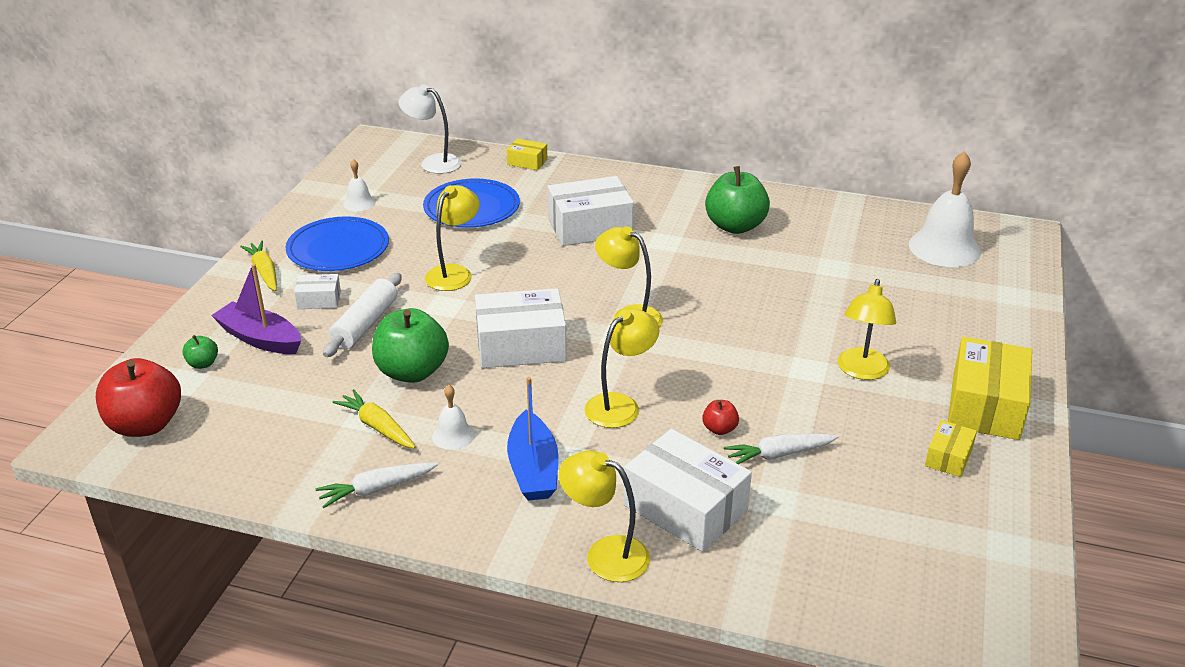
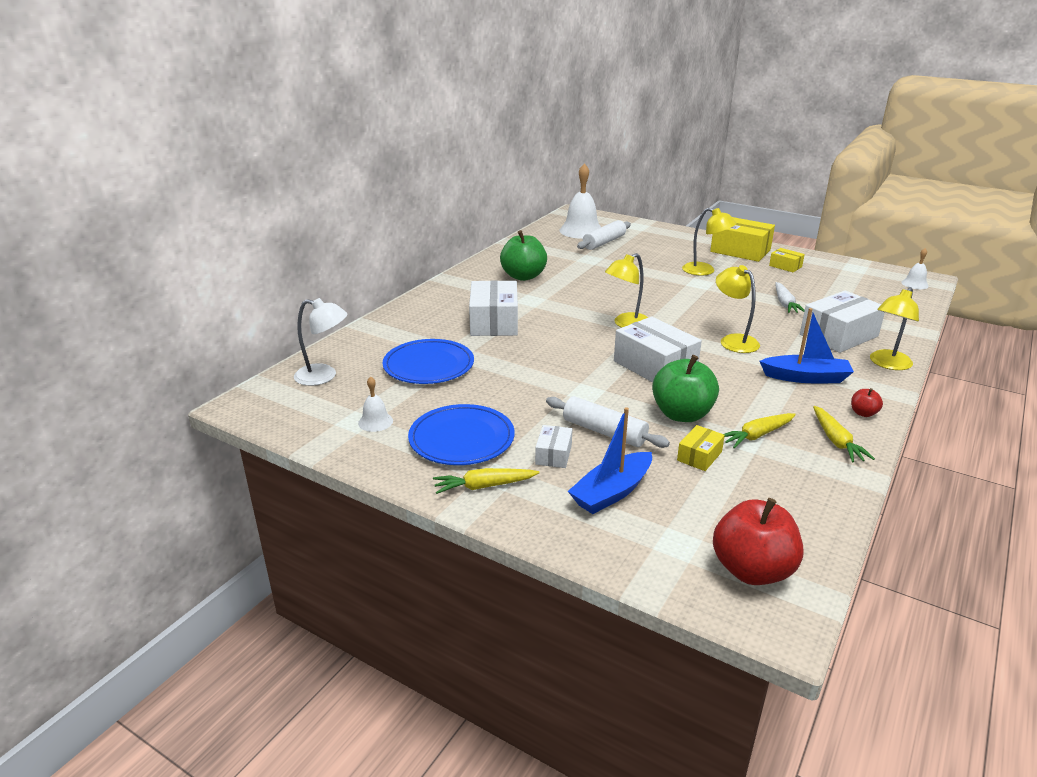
camera: 75 degrees left, 5 degrees down
(203, 364) = (649, 530): green apple -> none
(260, 339) = (612, 492): purple boat -> blue boat
(376, 489) = (836, 441): white carrot -> yellow carrot
(433, 162) = (324, 376): white lamp -> white lamp turned 120 degrees counterclockwise
(453, 435) = (768, 404): white bell -> white bell (914, 284)
(454, 273) = (536, 383): yellow lamp -> none
(521, 346) = (655, 366): white box -> white box turned 45 degrees counterclockwise
(527, 162) = (364, 333): yellow box -> yellow box (699, 456)
(719, 429) = (760, 315): red apple -> red apple (863, 413)
(910, 272) = (604, 242): none -> white rolling pin

